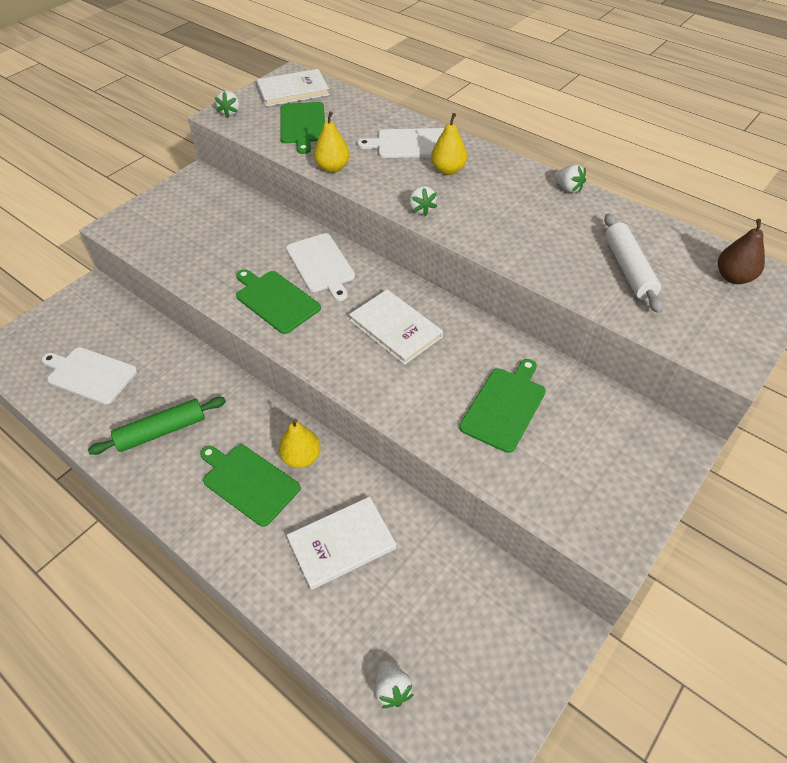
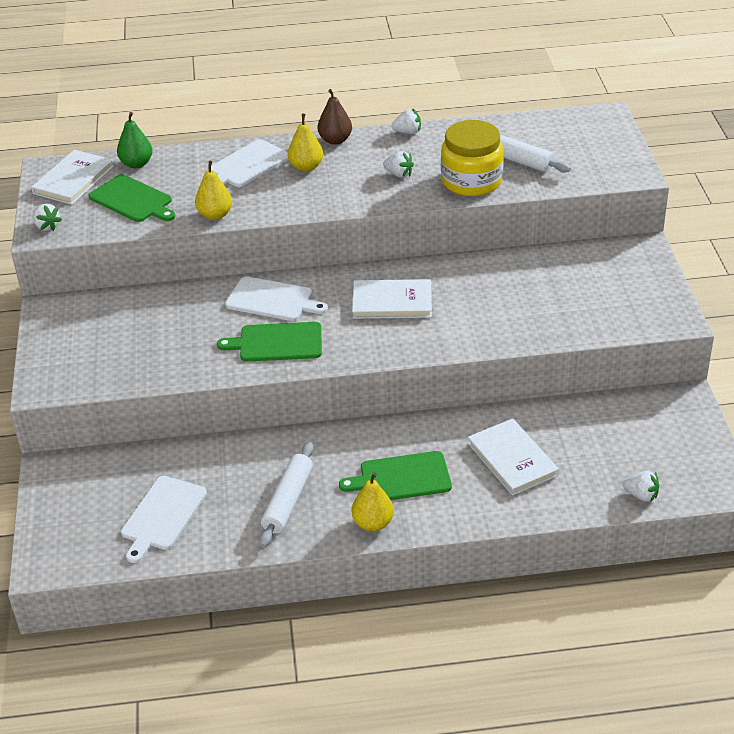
camera: 45 degrees left, 10 degrees down
(89, 374) = (162, 516): white cutting board -> white cutting board turned 45 degrees counterclockwise
(162, 431) = (288, 501): green rolling pin -> white rolling pin
(301, 458) = (414, 439): yellow pear -> yellow pear (373, 523)
(341, 544) = (512, 459): white book -> white book turned 45 degrees counterclockwise
(345, 101) = (136, 164): none -> green pear
(421, 209) = (329, 202): white strawberry -> white strawberry (399, 174)
(504, 406) = (525, 297): green cutting board -> none
(560, 264) = (471, 181): none -> yellow jar
(733, 277) = (577, 129): brown pear -> brown pear (335, 140)

